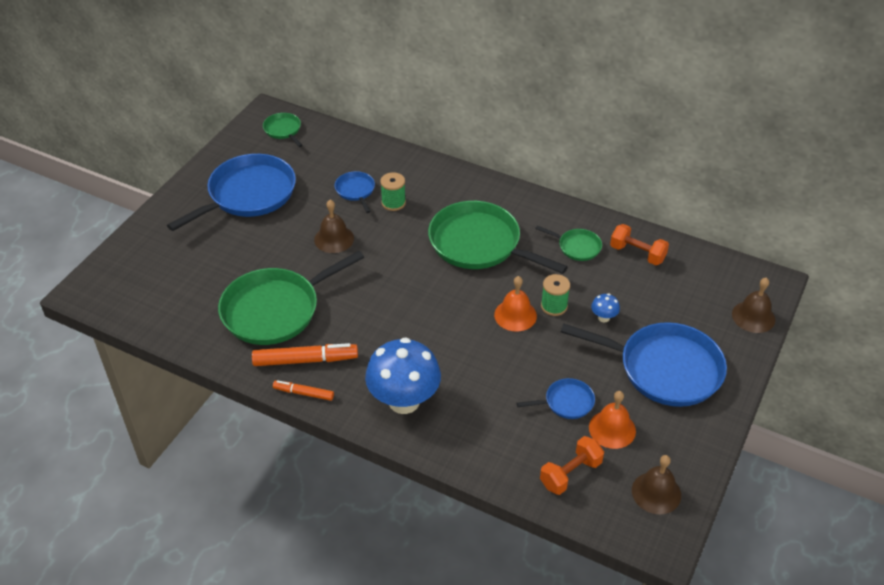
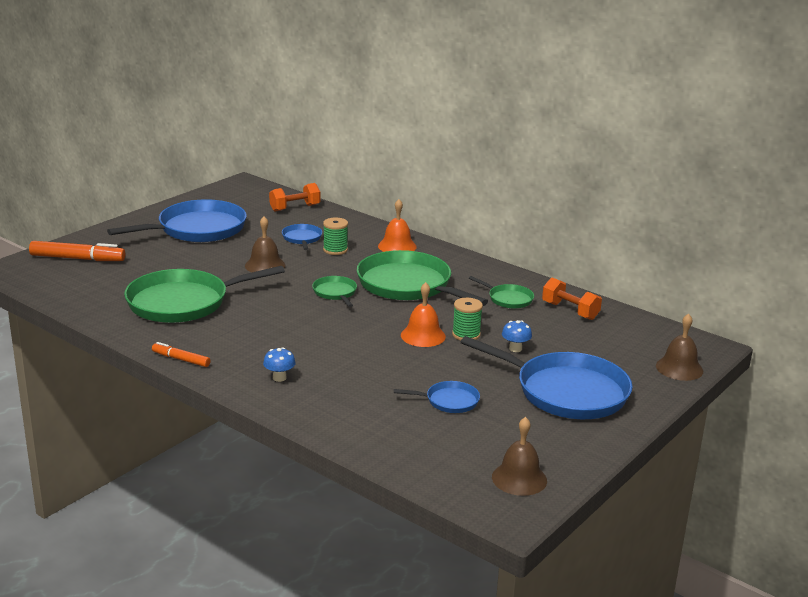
camera: 10 degrees right, 20 degrees down
(283, 130) = (252, 195): green pan -> green pan (335, 293)
(305, 360) = (195, 338): orange marker -> orange marker (77, 258)
(404, 401) = (279, 378): blue mushroom -> blue mushroom, size x0.41
(570, 474) = (430, 452): orange dumbbell -> orange dumbbell (295, 208)
(612, 429) = (490, 426): orange bell -> orange bell (397, 246)

